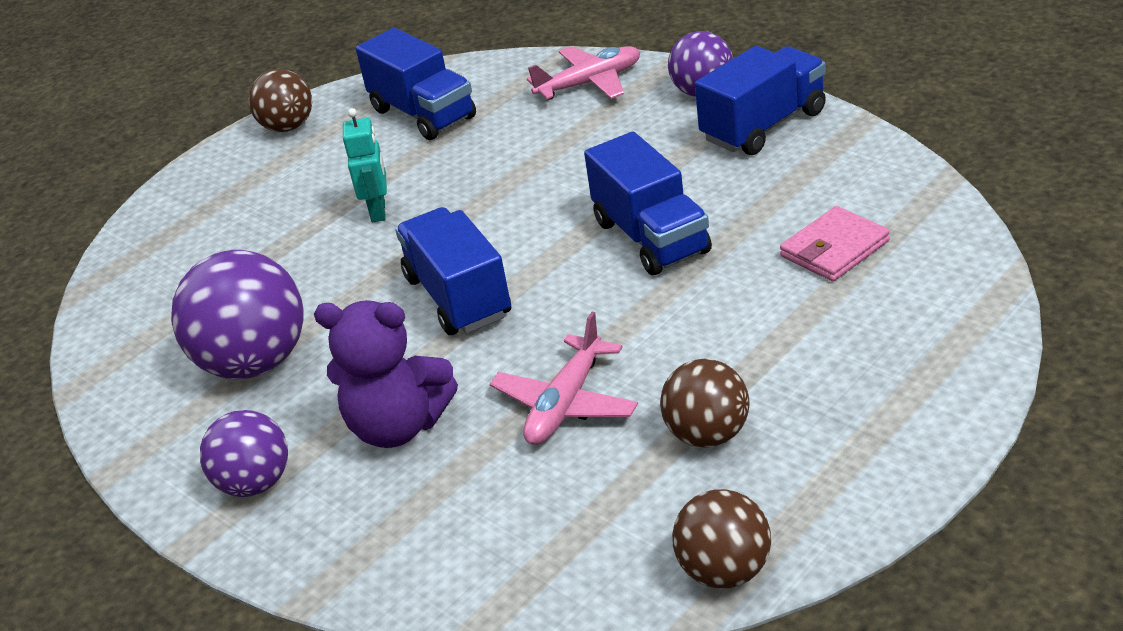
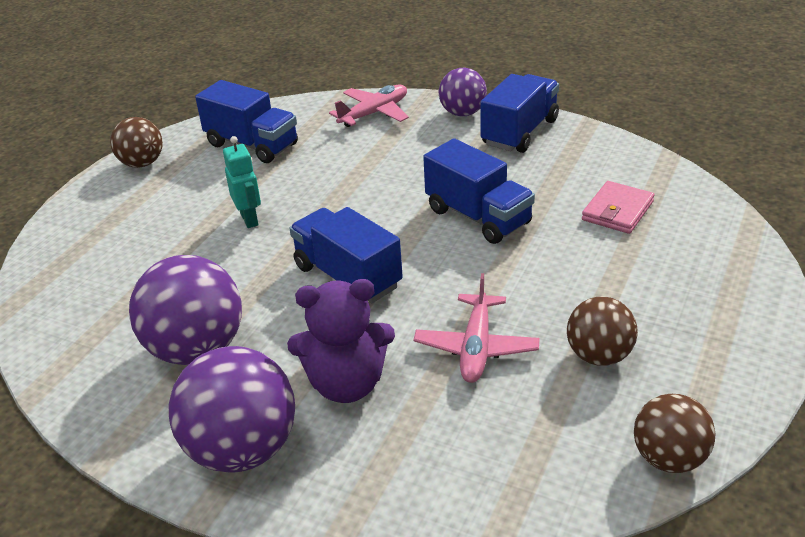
camera: 20 degrees left, 0 degrees up
(255, 483) = (242, 449): purple ball -> purple ball, size x1.63

